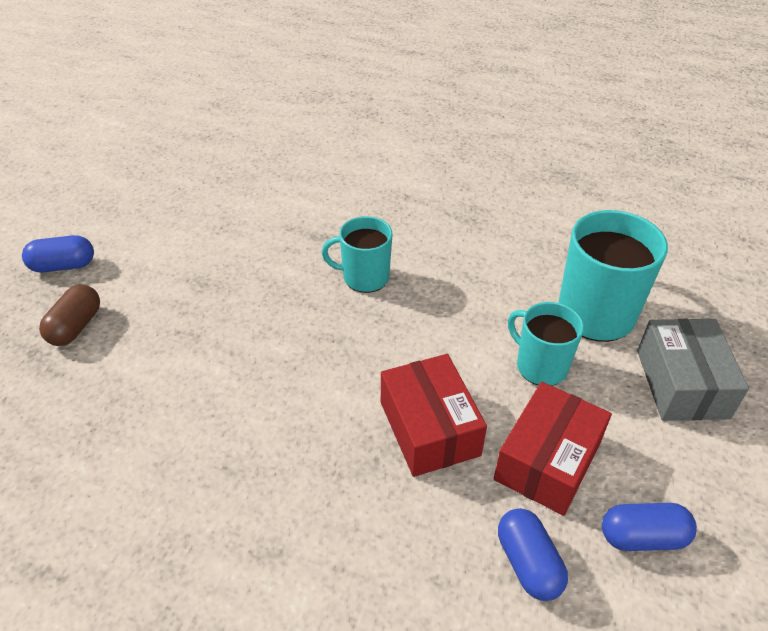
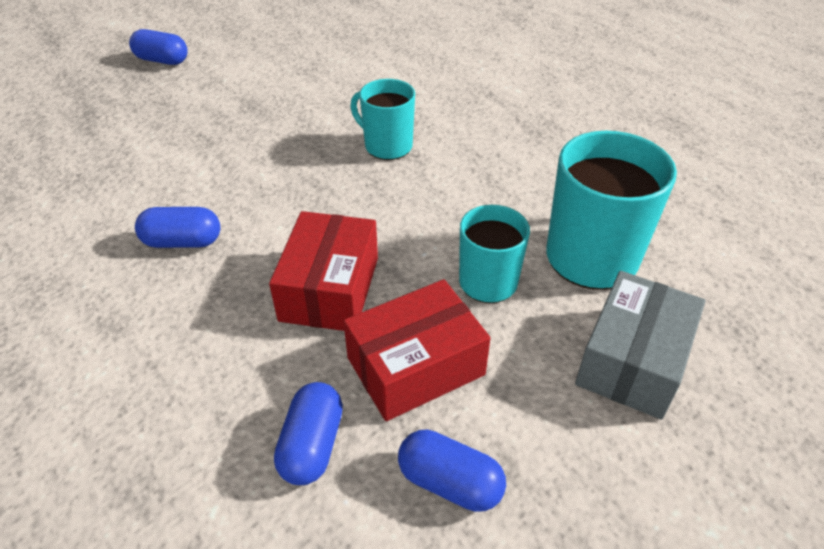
camera: 30 degrees right, 0 degrees up
(75, 326) = (131, 104): brown capsule -> none
(264, 444) = (182, 242): none -> blue capsule

